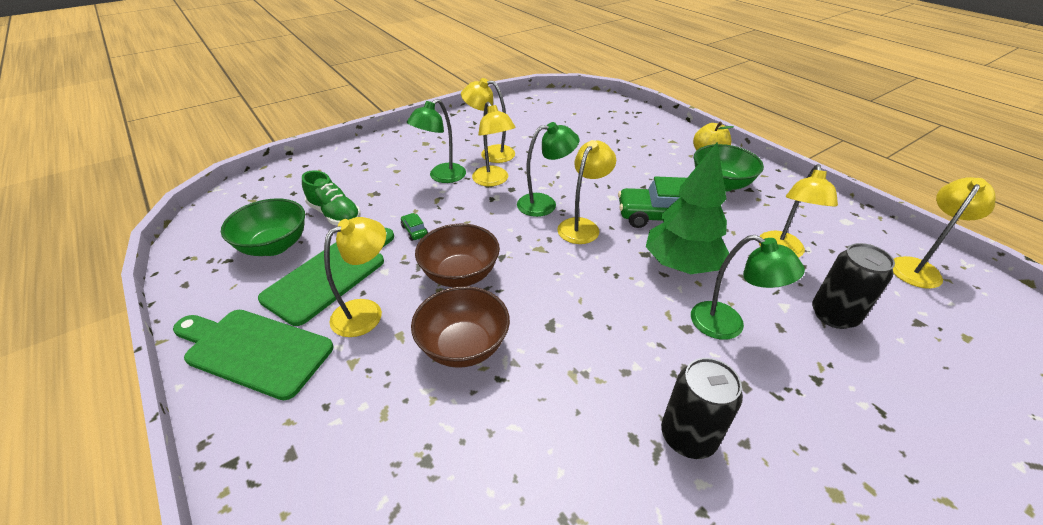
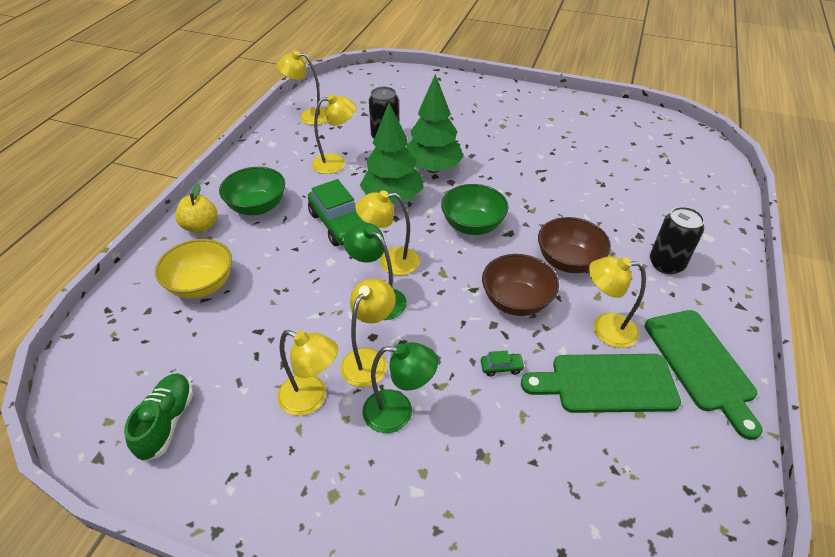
camera: 125 degrees left, 5 degrees up
(274, 246) = (633, 468): green bowl -> green bowl (472, 225)
(335, 214) = (547, 459): green shoe -> green shoe (167, 422)
(414, 231) = (501, 367): green car -> green car turned 120 degrees counterclockwise
(490, 153) = (311, 399): yellow lamp -> yellow lamp turned 45 degrees counterclockwise
(634, 142) = (202, 285): none -> yellow bowl
(688, 436) = (522, 164): black can -> black can (666, 264)
(728, 326) = (433, 168): green lamp -> green tree

